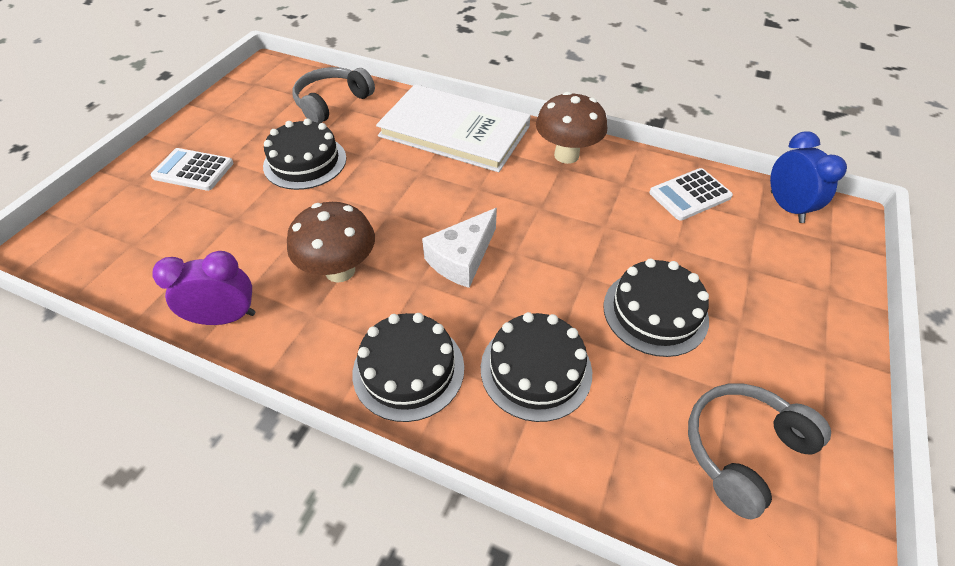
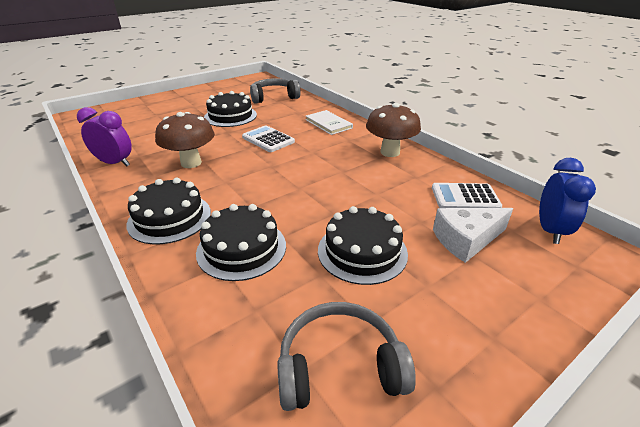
camera: 30 degrees right, 15 degrees down
(193, 170) = (175, 106): white calculator -> white calculator (268, 139)
(454, 131) = (328, 124): white book -> white book, size x0.48
(462, 258) = (263, 179): white cheese -> white cheese (466, 240)

